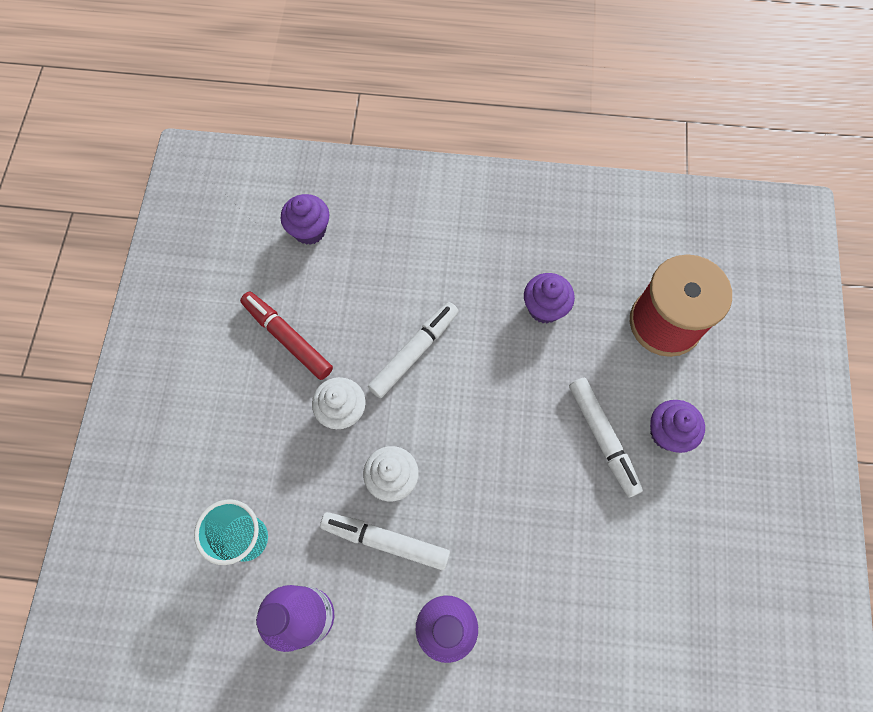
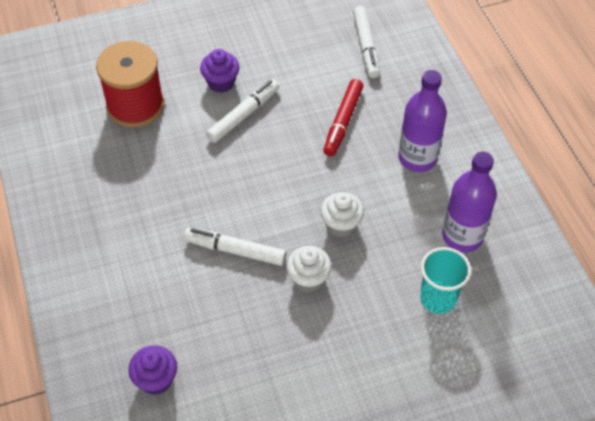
camera: 115 degrees left, 15 degrees down
(287, 338) = (268, 347): red marker -> red marker (343, 122)
(385, 541) = (386, 211): white marker -> white marker (366, 46)
(544, 308) = (156, 180): purple cupcake -> none

